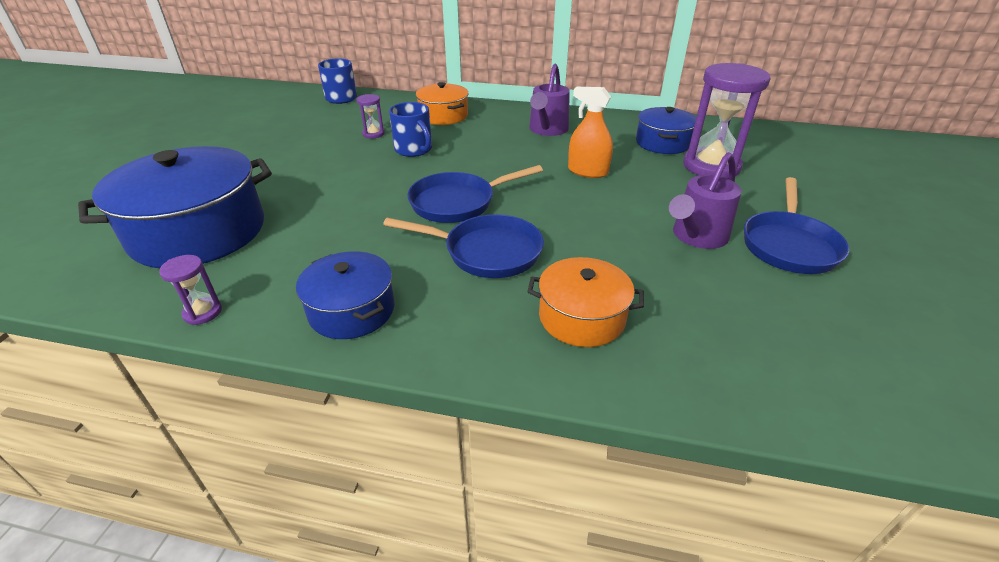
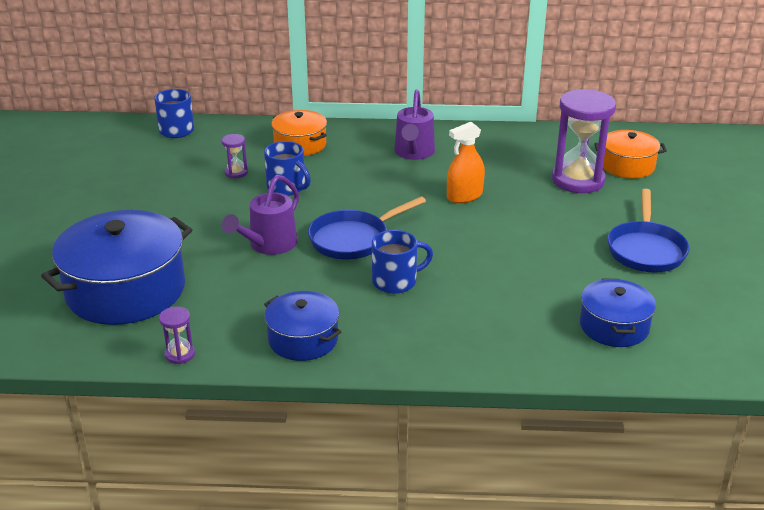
camera: 10 degrees left, 5 degrees down
(487, 252) = (396, 281): blue pan -> blue mug
(581, 317) = (488, 324): orange pot -> orange pot (627, 166)
(587, 171) = (464, 196): orange spray bottle -> orange spray bottle turned 45 degrees counterclockwise
(662, 143) = (530, 158): blue pot -> blue pot (614, 326)
(696, 237) = (570, 250): purple watering can -> purple watering can (268, 245)

